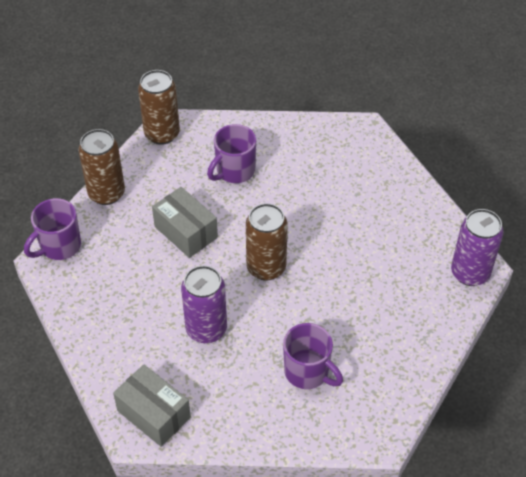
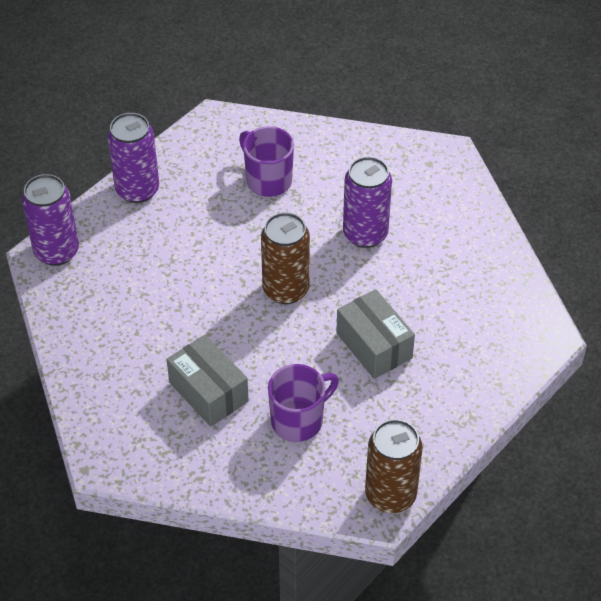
camera: 170 degrees left, 0 degrees up
(59, 246) = (531, 349): purple mug -> none
(106, 193) = (471, 412): brown can -> none
(154, 414) = (428, 165): grey box -> grey box (208, 392)
(426, 343) = (137, 190): none -> purple can

